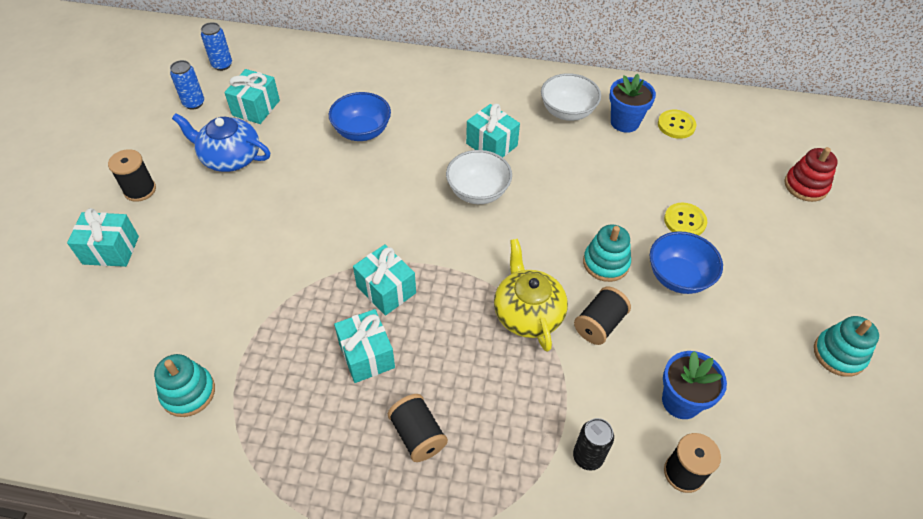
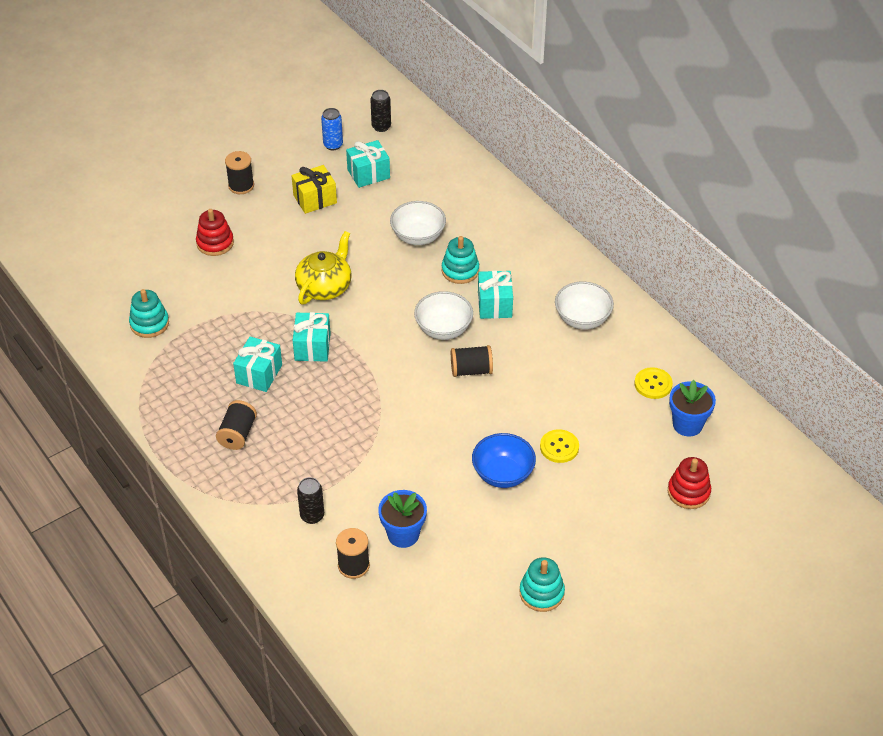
camera: 45 degrees right, 5 degrees down
(111, 250) = (189, 214): turquoise gift -> none
(172, 260) = (215, 243): none -> red stacking toy
(222, 65) = (381, 127): blue can -> black can
(230, 157) = (315, 199): blue teapot -> yellow gift
(362, 131) = (418, 236): blue bowl -> white bowl
(527, 313) = (378, 421): yellow teapot -> yellow teapot (325, 287)
(599, 324) = (413, 460): black spool -> black spool (471, 370)
(606, 263) = (467, 431): turquoise stacking toy -> turquoise stacking toy (460, 270)
(624, 122) = (615, 355): blue flower pot -> blue flower pot (687, 424)

